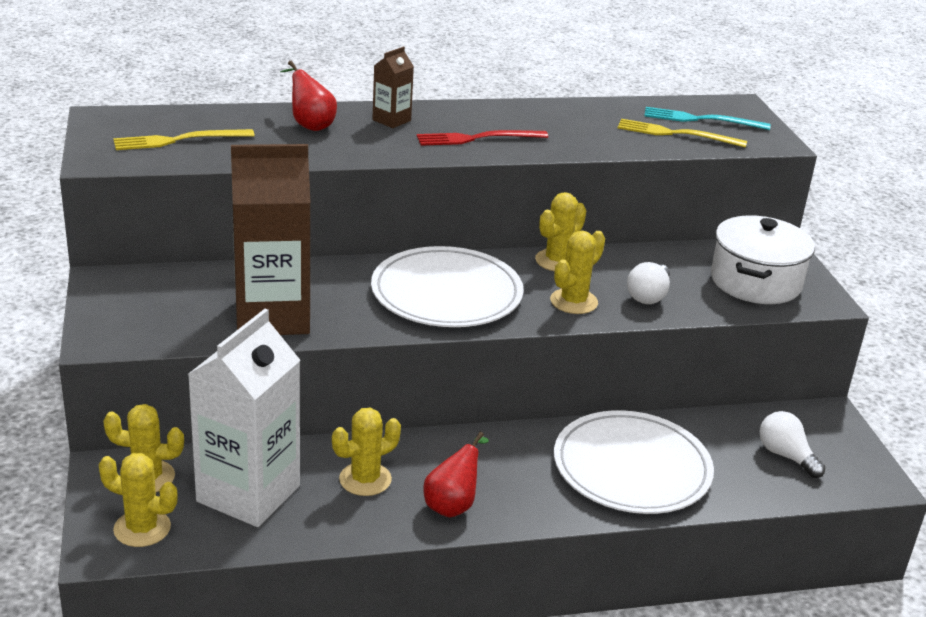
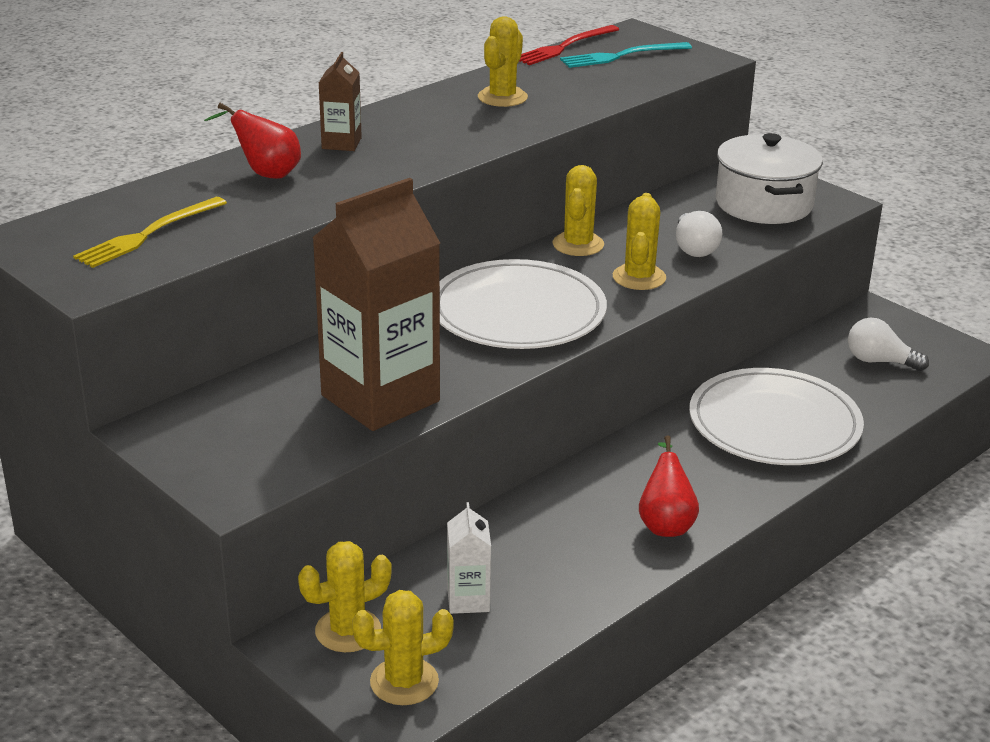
camera: 30 degrees left, 0 degrees up
(248, 493) = (468, 600): white carton -> white carton, size x0.45
(365, 479) = (561, 536): yellow cactus -> yellow cactus (502, 97)
(477, 138) = (450, 136): red fork -> red fork (564, 47)
(676, 134) = (619, 76): yellow fork -> none

